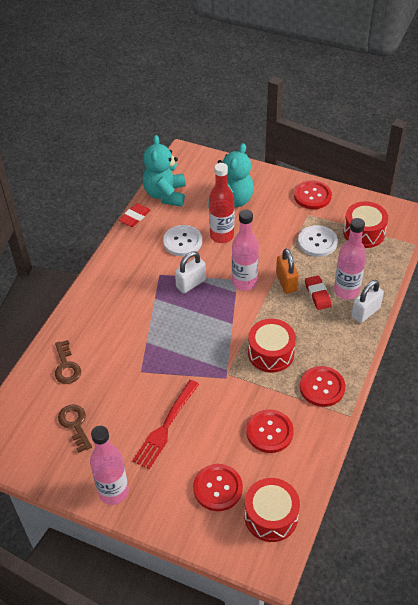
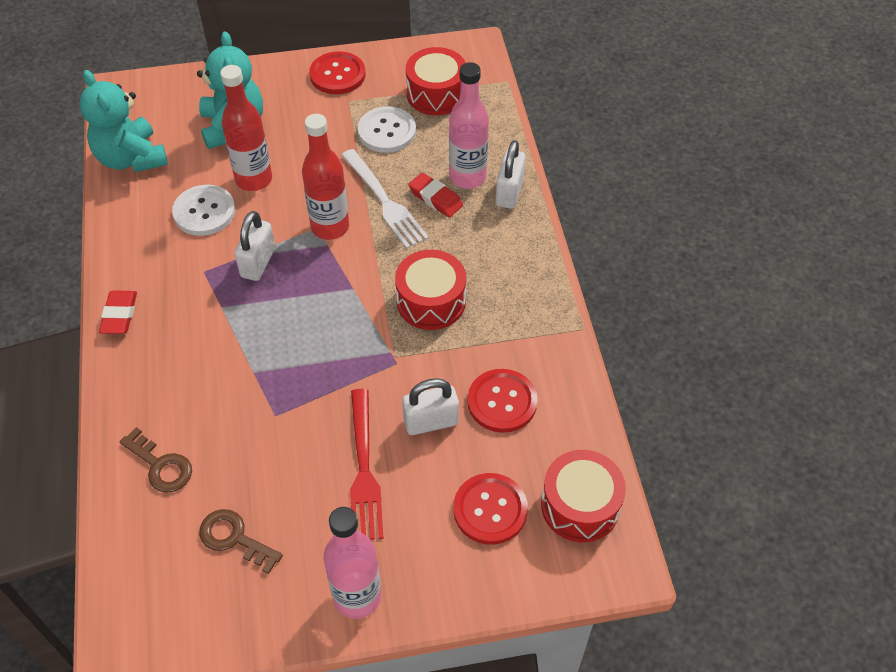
camera: 35 degrees left, 5 degrees up
(135, 217) = (108, 209): red eraser -> red eraser (119, 315)
(221, 421) = (431, 422): none -> white padlock
(244, 282) = (330, 227): pink bottle -> red bottle
(286, 282) = (384, 201): orange padlock -> white fork
(322, 387) = (525, 311): red button -> none

